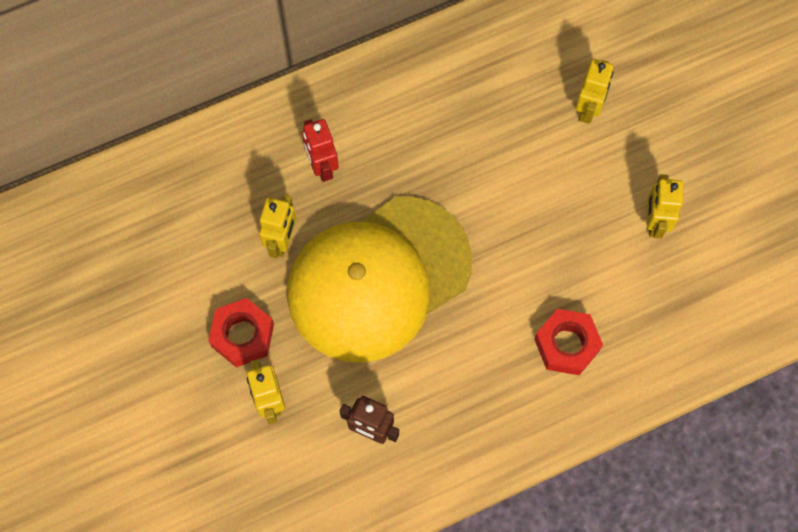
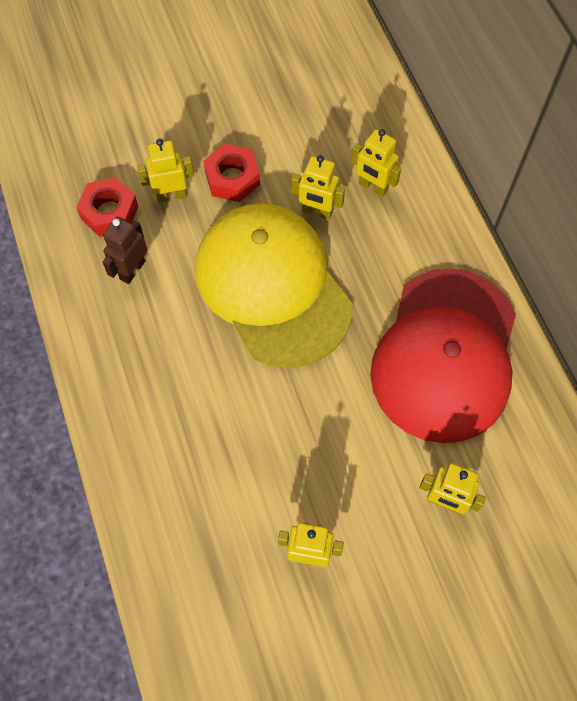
camera: 95 degrees right, 5 degrees down
(246, 185) = (373, 187): none -> yellow robot
(322, 167) = (388, 247): red robot -> none
(440, 110) = (445, 355): none -> red cap
(567, 345) = (186, 447): red nut -> red nut (109, 212)

